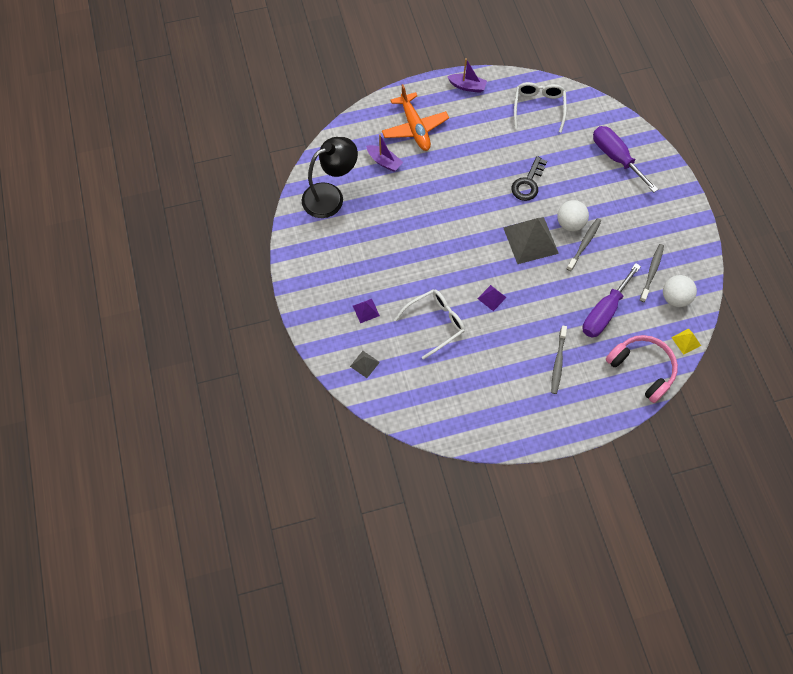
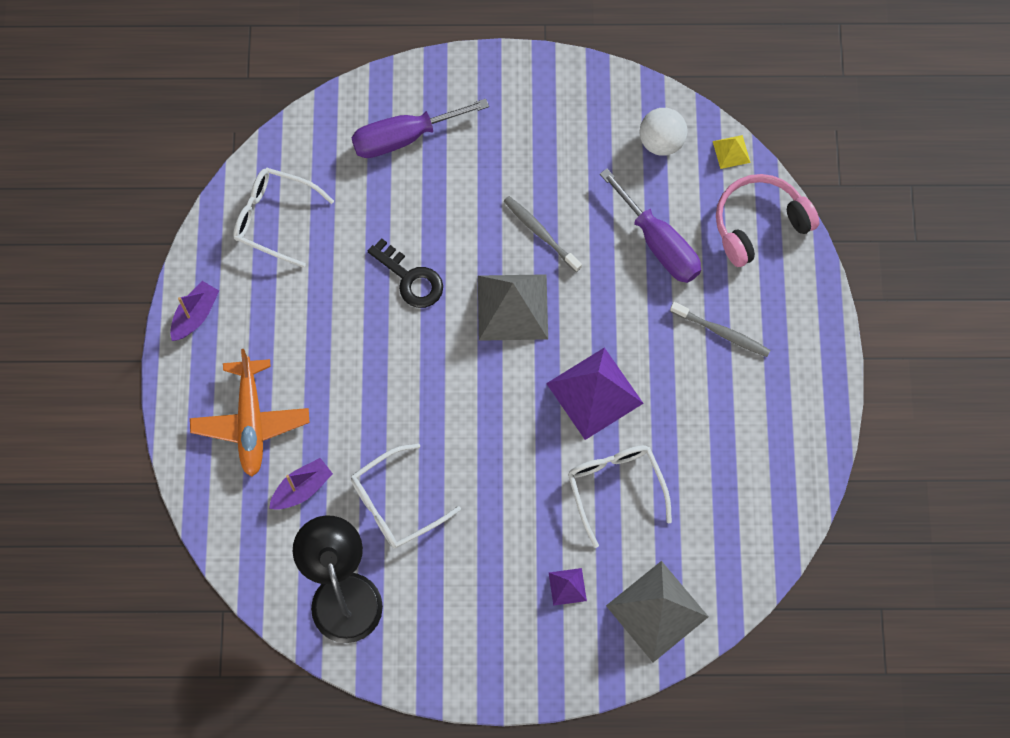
camera: 75 degrees left, 5 degrees up
(364, 364) = (657, 611): grey pyramid -> grey pyramid, size x2.16
(389, 209) = (396, 503): none -> white glasses
(414, 128) = (251, 422): orange plane -> orange plane turned 90 degrees clockwise
(492, 298) = (595, 393): purple pyramid -> purple pyramid, size x2.16
(570, 223) = (500, 241): white ball -> none
(652, 271) = (611, 156): grey toothbrush -> none

